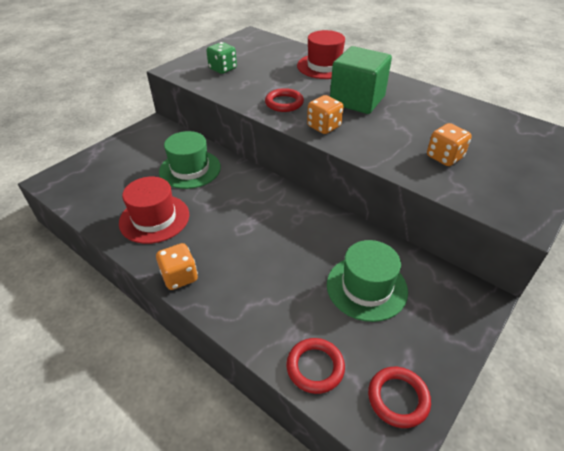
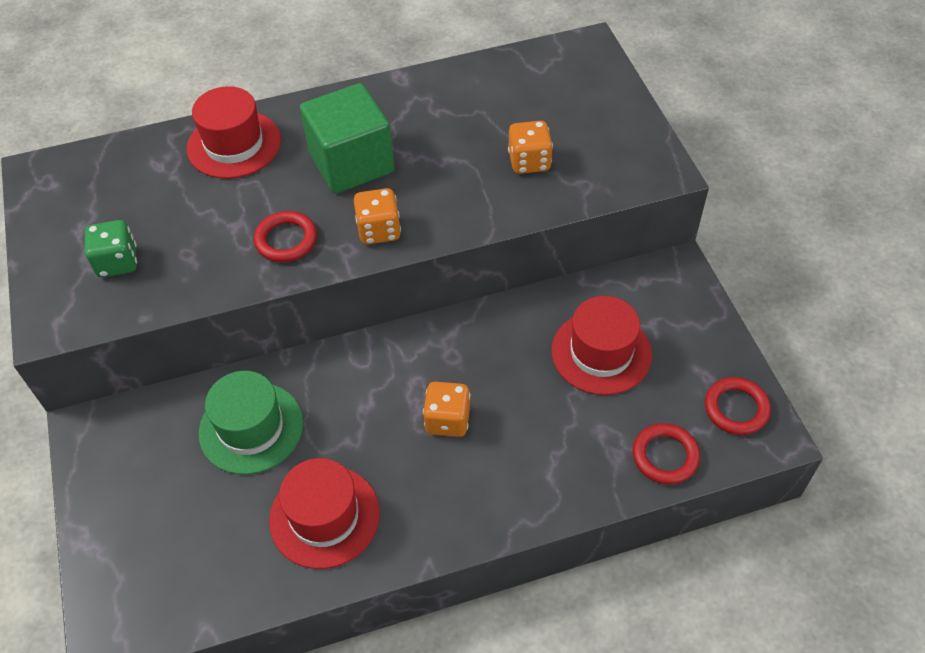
camera: 55 degrees left, 10 degrees up
(179, 277) = (456, 529): orange dice -> orange dice (447, 420)
(366, 287) = (601, 352): green hat -> red hat

